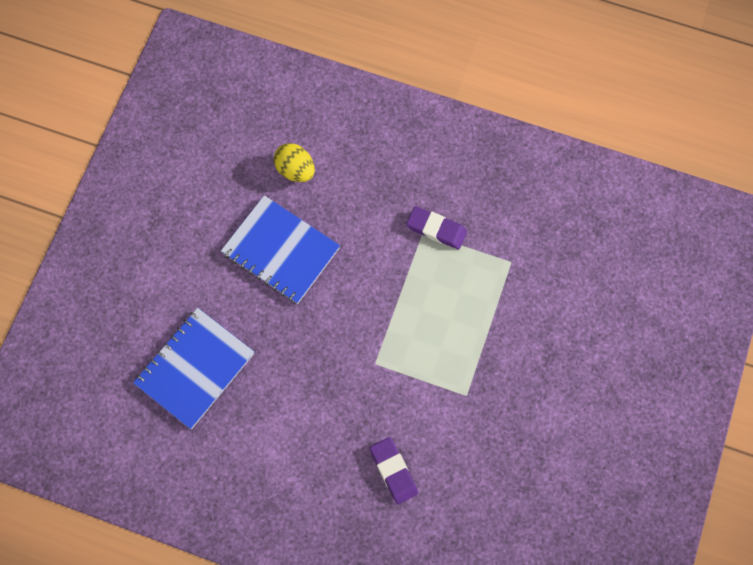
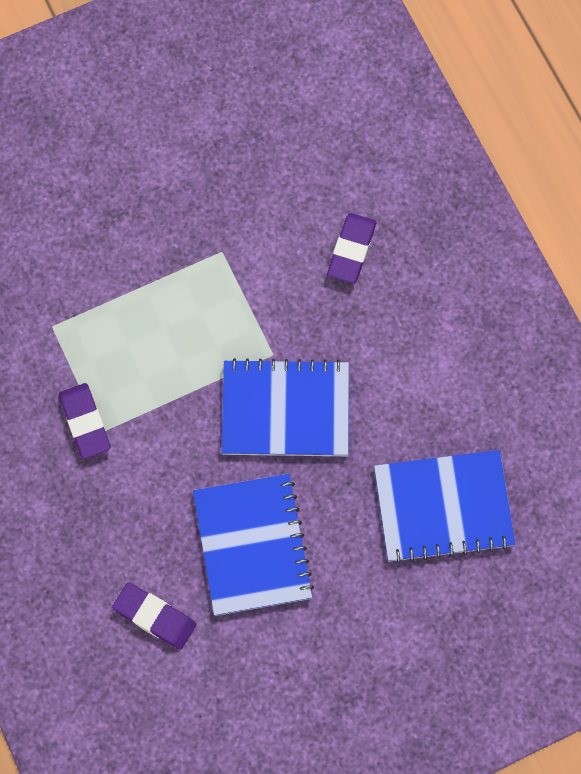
camera: 135 degrees left, 0 degrees up
(295, 170) = (154, 617): yellow egg -> purple eraser
(336, 338) = (285, 410): none -> blue notebook

